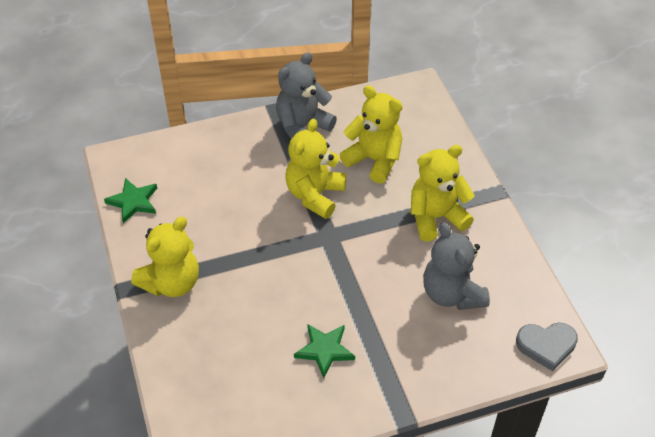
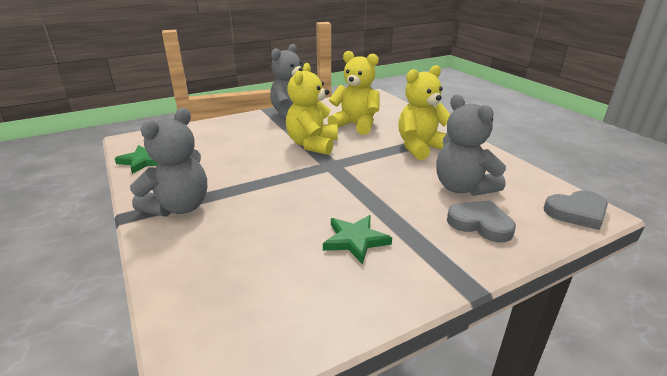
camera: 10 degrees left, 20 degrees down
(172, 283) = (179, 207): yellow teddy bear -> grey teddy bear
(445, 347) = (480, 224): none -> grey heart

